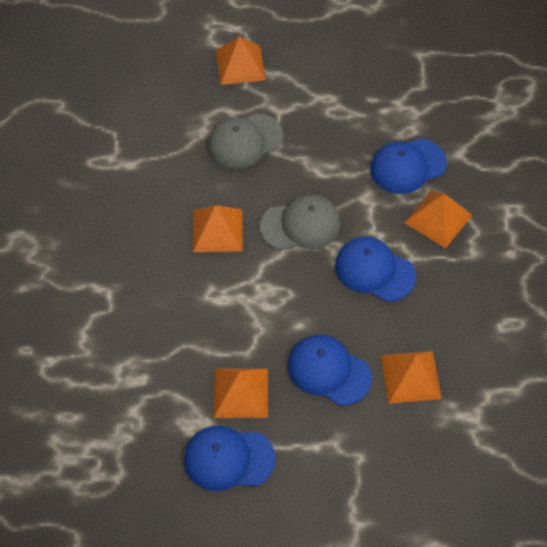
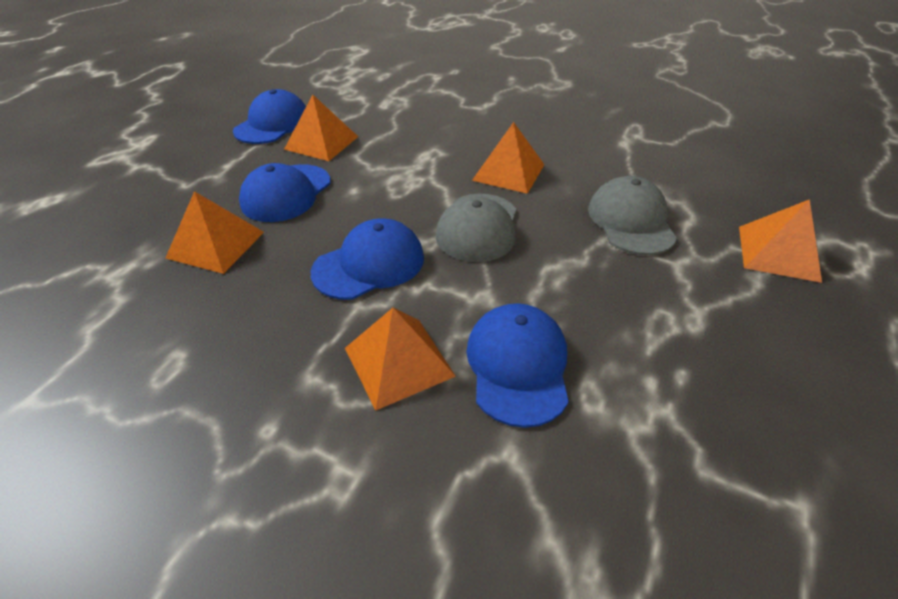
camera: 115 degrees right, 15 degrees down
(329, 371) = (286, 193): blue cap -> blue cap turned 150 degrees clockwise

